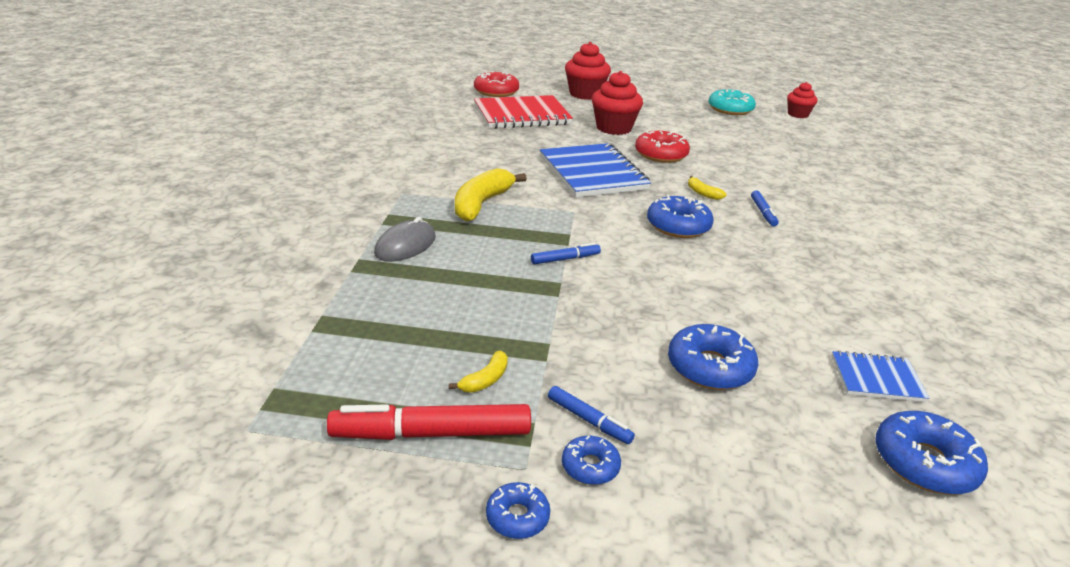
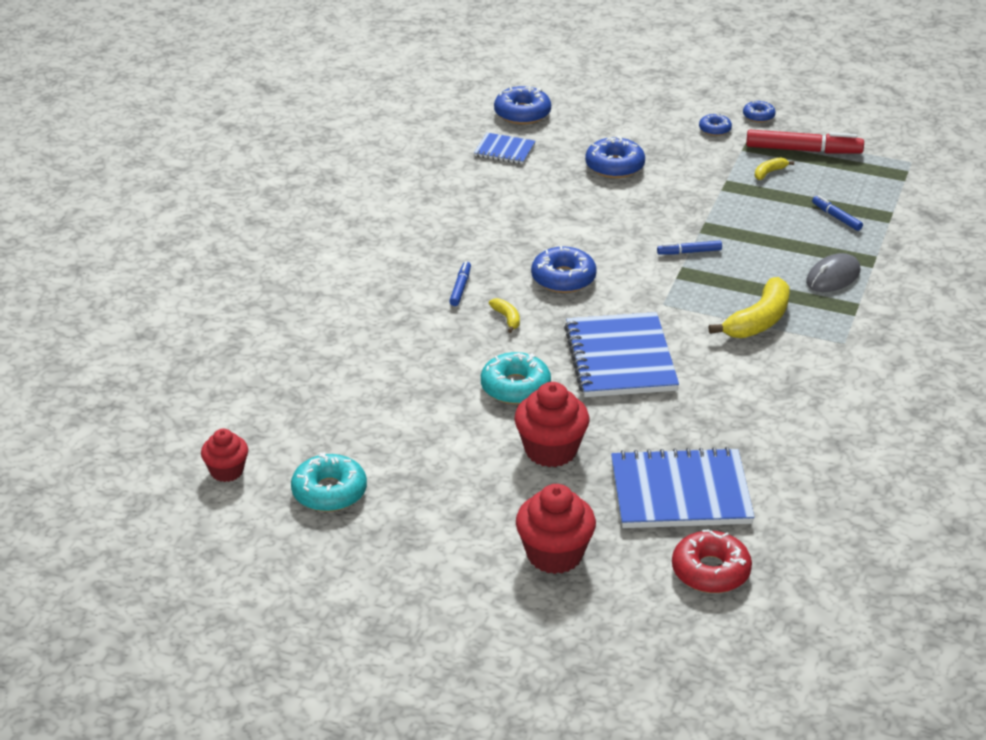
camera: 165 degrees left, 5 degrees up
(522, 115) = (680, 492): red notebook -> blue notebook
(589, 420) = (708, 147): blue marker -> blue marker (836, 217)
(661, 154) = (515, 387): red donut -> turquoise donut

